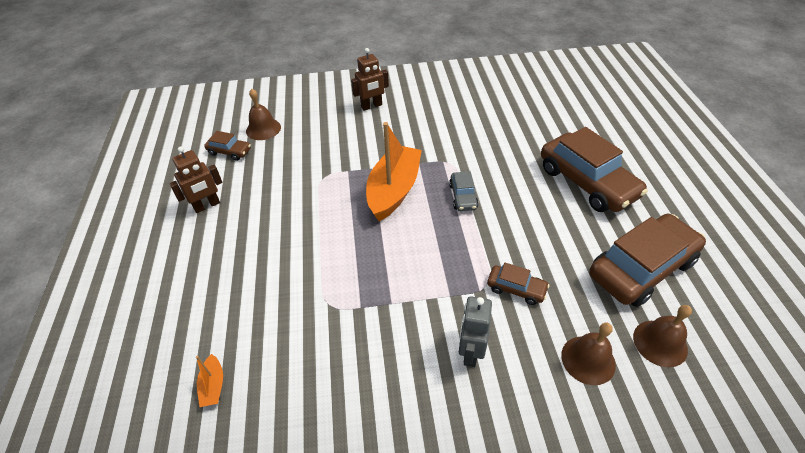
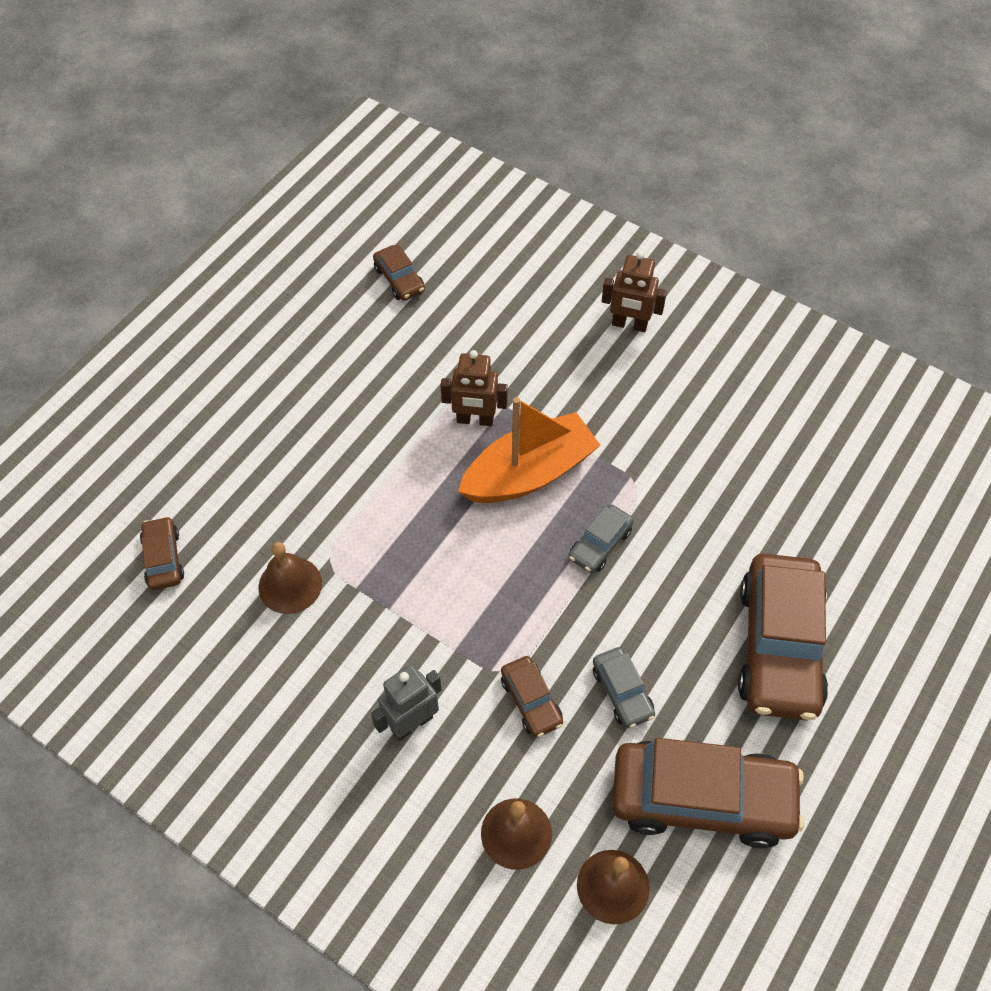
camera: 40 degrees right, 10 degrees up
(207, 206) = (316, 342): brown robot -> brown robot (475, 420)
(213, 385) = (163, 559): orange boat -> brown car
(263, 129) = (465, 270): brown bell -> brown bell (290, 585)
(550, 250) = (622, 692): none -> grey car

